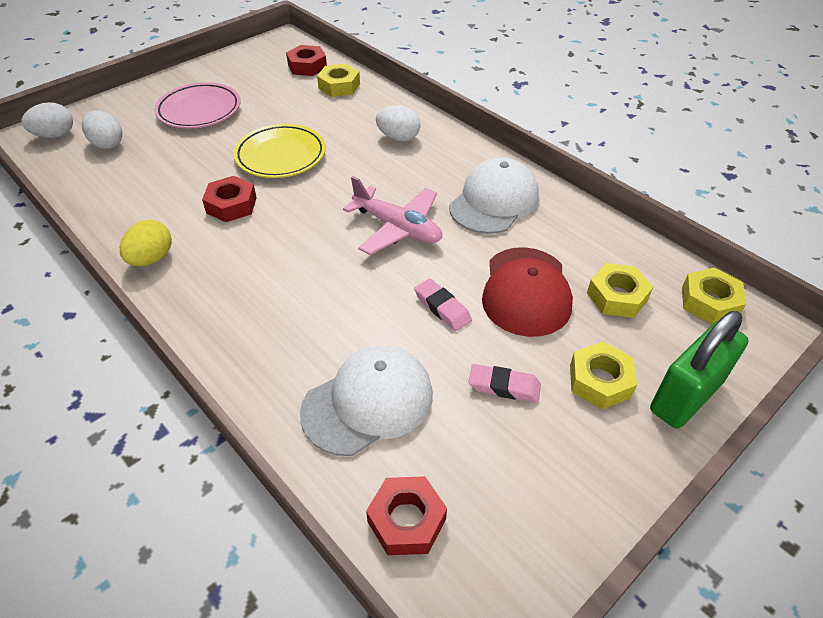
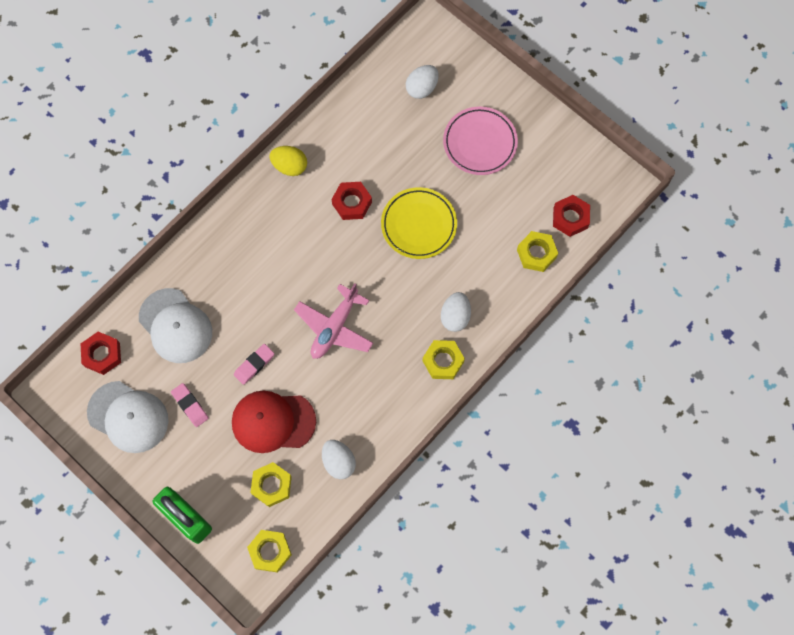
camera: 85 degrees right, 25 degrees up
(55, 135) = (430, 45): white egg -> white egg (338, 462)
(494, 201) = (373, 399): white cap -> white cap (128, 417)
(504, 386) = (190, 405): pink eraser -> pink eraser turned 45 degrees counterclockwise
(600, 381) = (196, 465): yellow nut -> yellow nut (443, 361)

